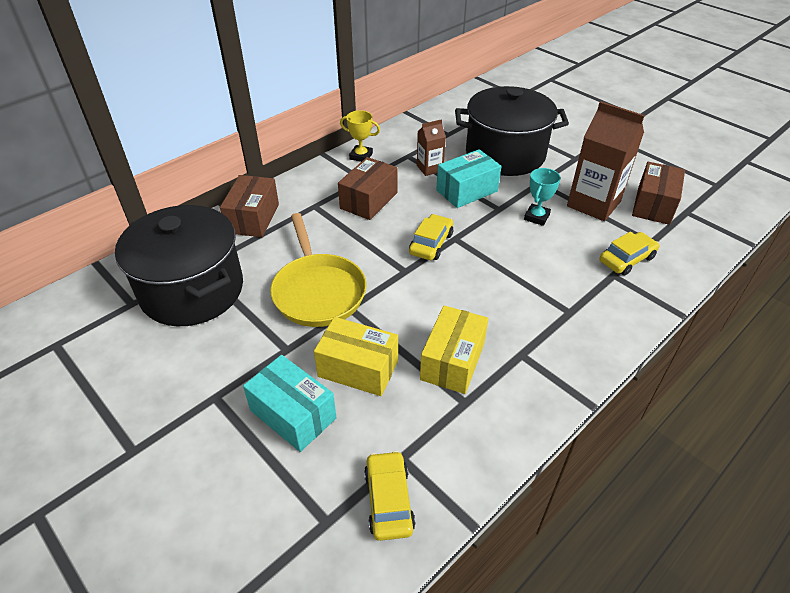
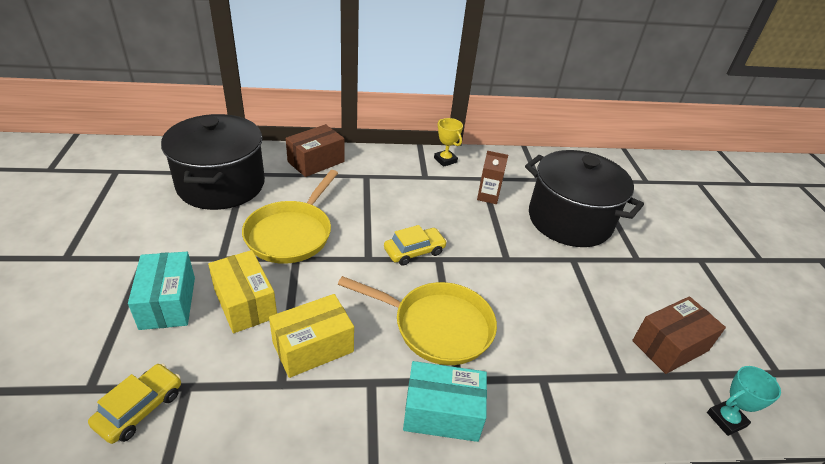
camera: 35 degrees right, 5 degrees down
(369, 200) = (409, 194): brown box -> none
(467, 191) = (497, 229): turquoise box -> turquoise box (442, 413)
(513, 287) = (436, 326): none -> yellow pan
(536, 217) = (532, 285): turquoise trophy -> turquoise trophy (726, 419)
(593, 204) = (604, 307): brown carton -> none
(626, 259) = (575, 374): yellow car -> none

